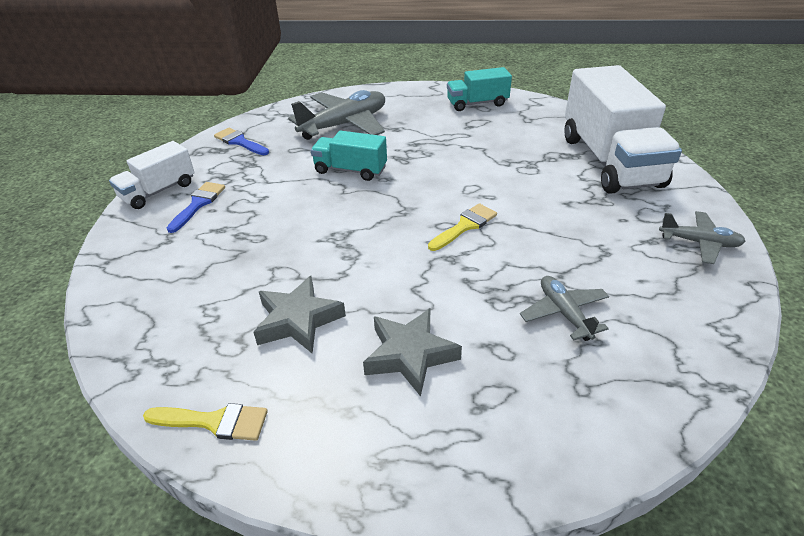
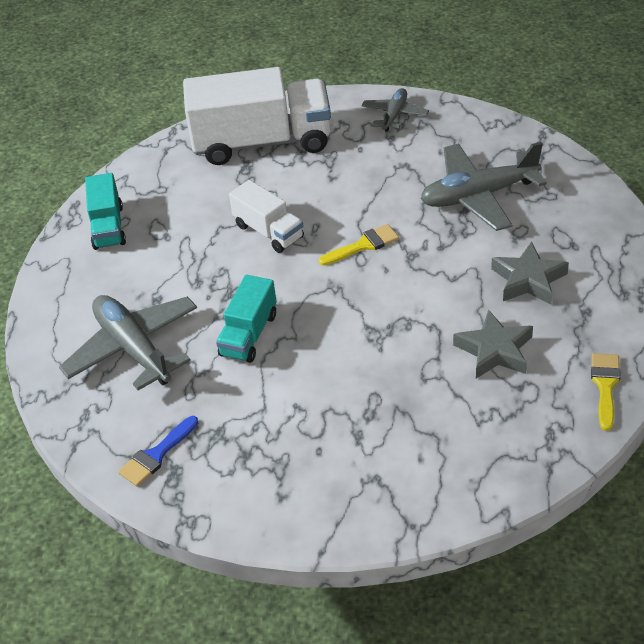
camera: 85 degrees left, 5 degrees up
(158, 191) = (271, 516): white truck -> white truck (268, 231)
(198, 204) = (305, 466): blue brush -> none
(465, 226) = (363, 245): yellow brush -> yellow brush turned 105 degrees clockwise
(564, 313) = (478, 196): grey plane -> grey plane, size x1.83

